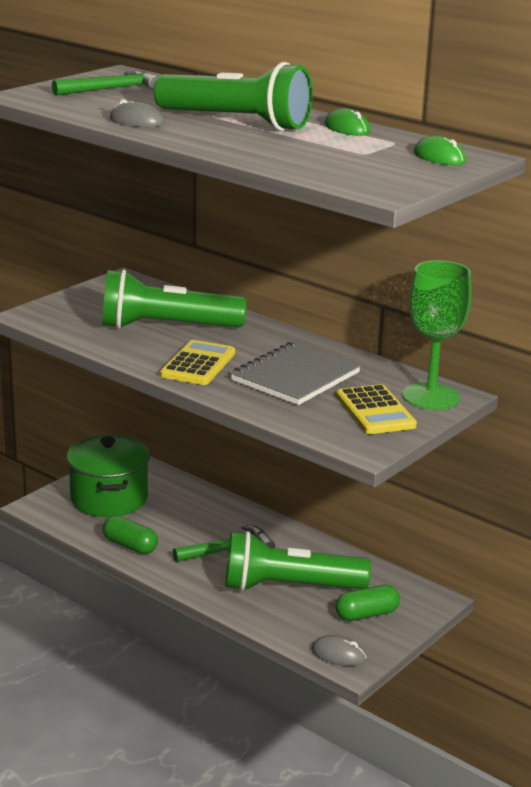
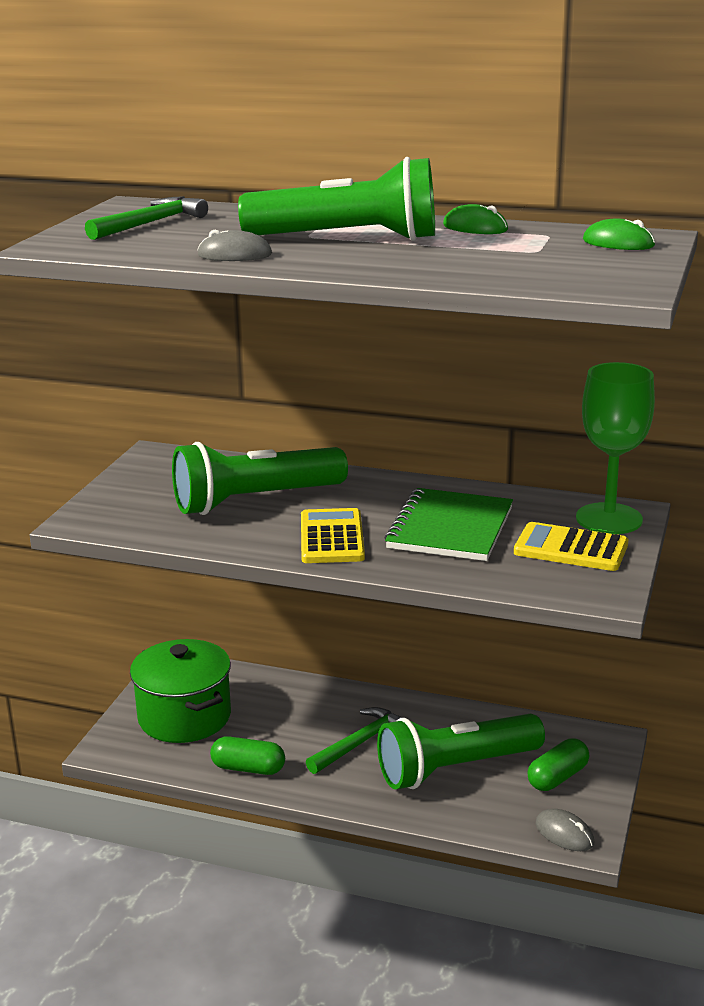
camera: 20 degrees left, 0 degrees up
(295, 377) = (450, 528): grey notebook -> green notebook
(338, 654) = (564, 833): grey mouse -> grey mouse turned 45 degrees clockwise
(375, 411) = (571, 549): yellow calculator -> yellow calculator turned 150 degrees clockwise

